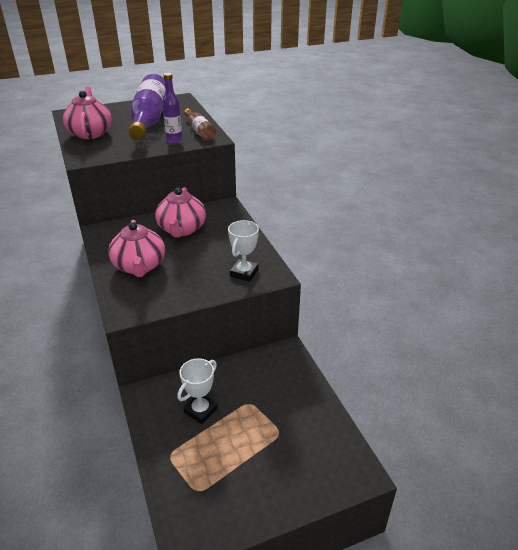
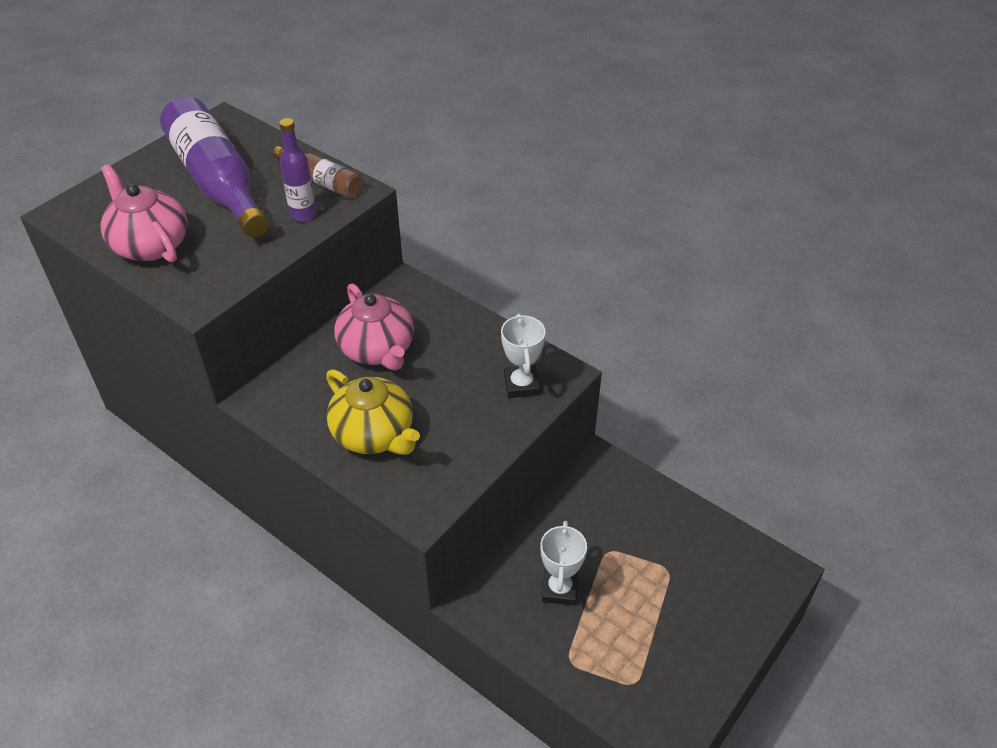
camera: 30 degrees left, 10 degrees up
(139, 266) = (374, 434): pink teapot -> yellow teapot

